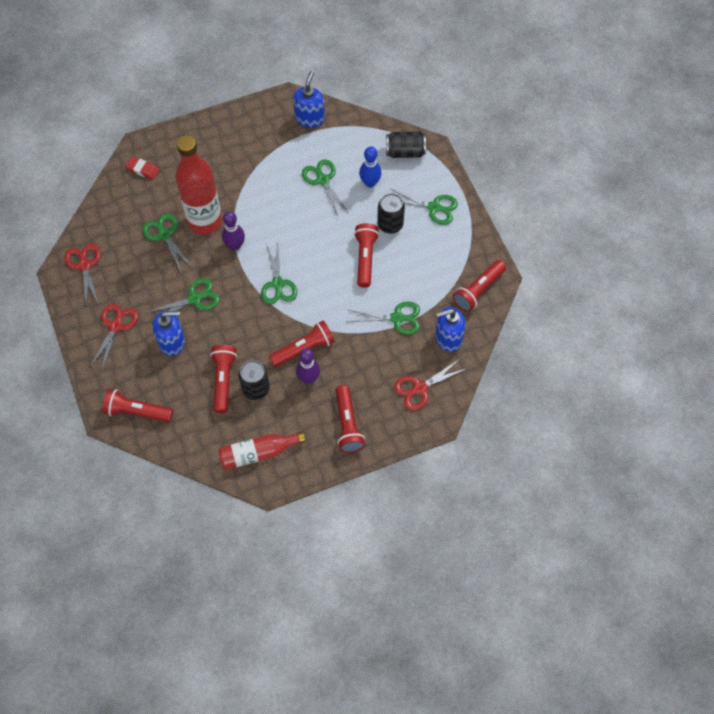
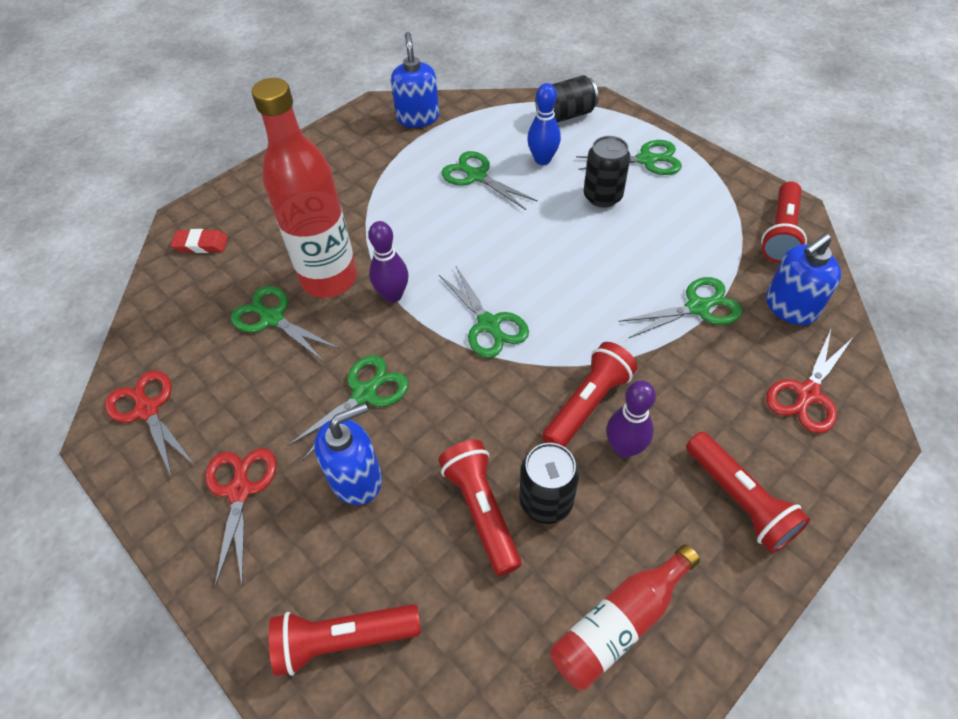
camera: 20 degrees left, 10 degrees down
(365, 258) = (597, 247): red flashlight -> none

